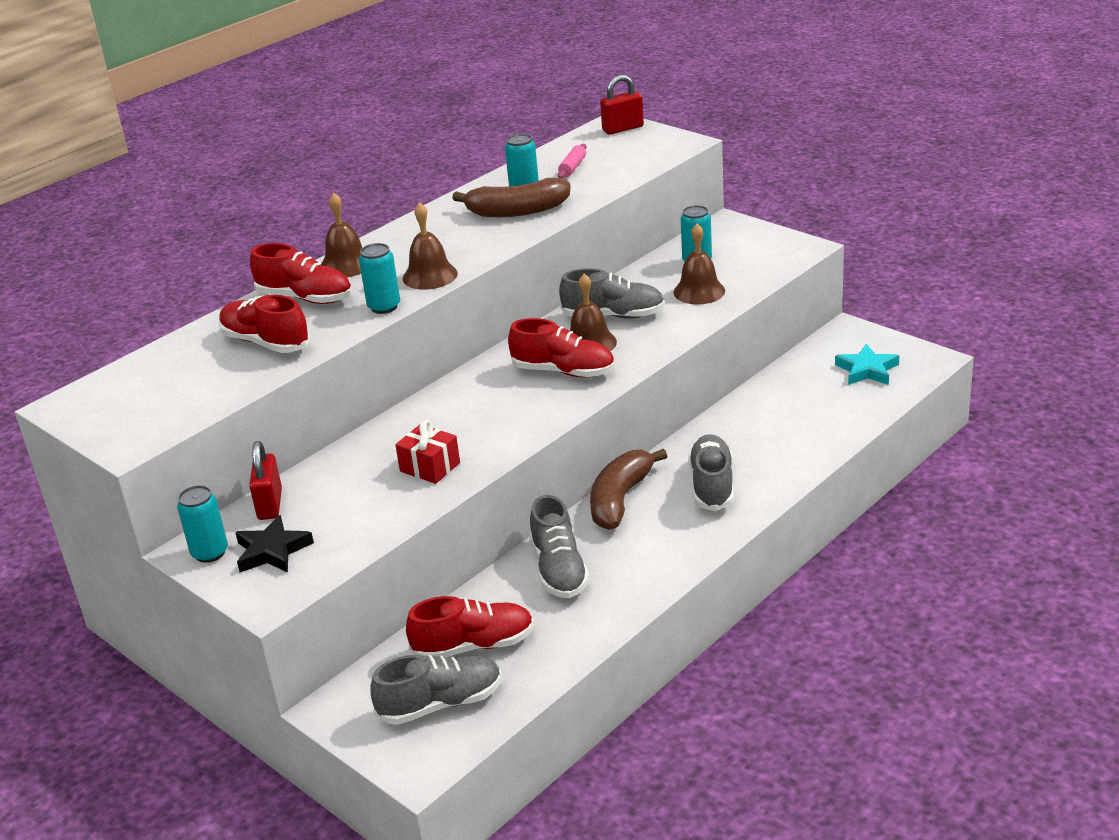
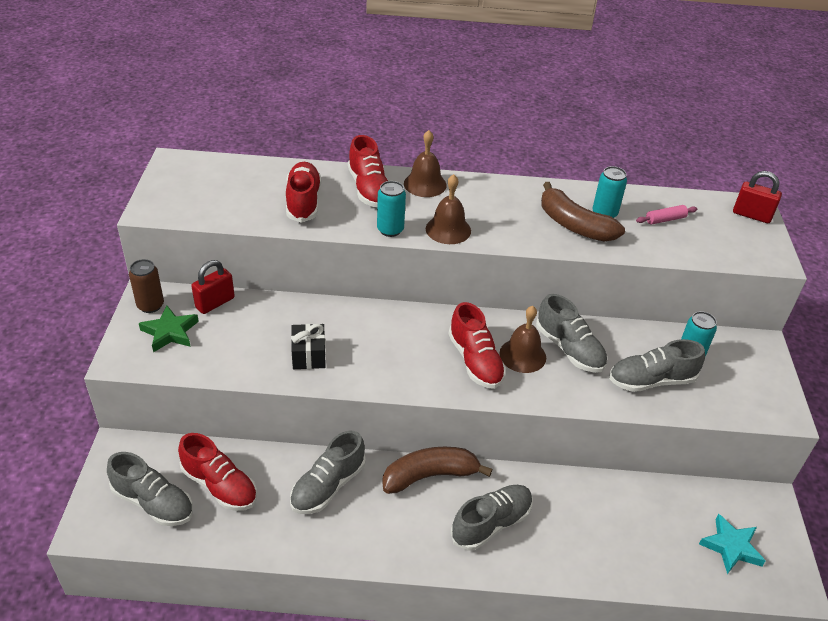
camera: 45 degrees right, 10 degrees up
(210, 553) = (150, 305): turquoise can -> brown can
(272, 551) = (170, 332): black star -> green star
(430, 467) = (309, 355): red gift -> black gift
(699, 291) = (651, 381): brown bell -> grey shoe

